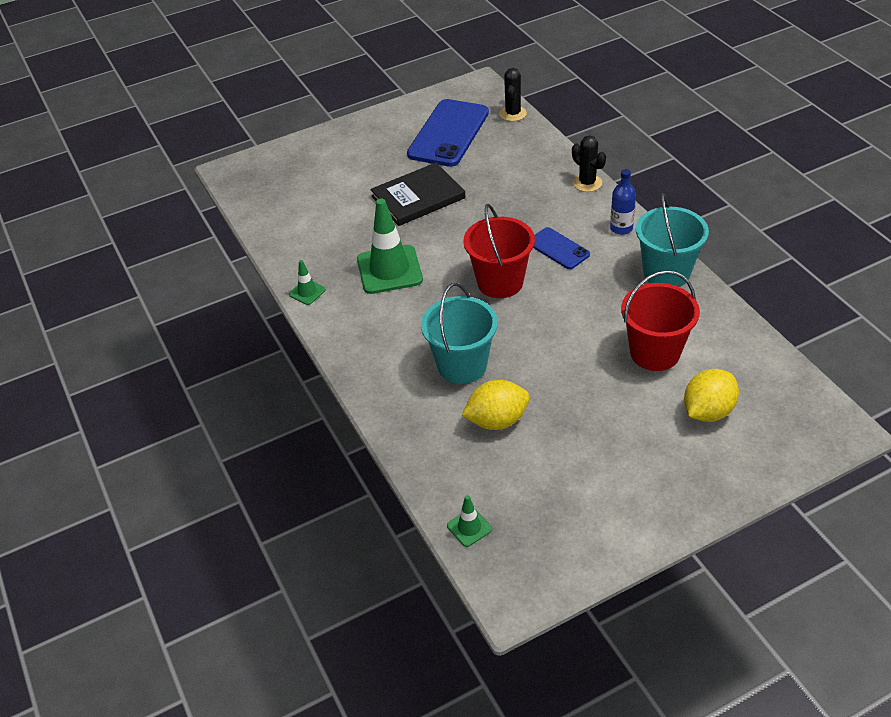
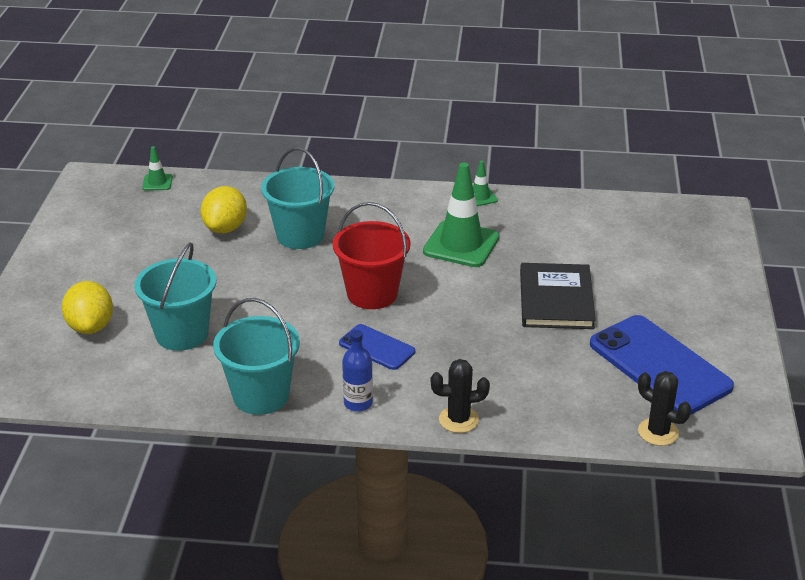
camera: 120 degrees right, 10 degrees down
(558, 248) = (377, 347): blue phone -> blue phone turned 45 degrees clockwise
(655, 352) = (182, 334): red bucket -> turquoise bucket

